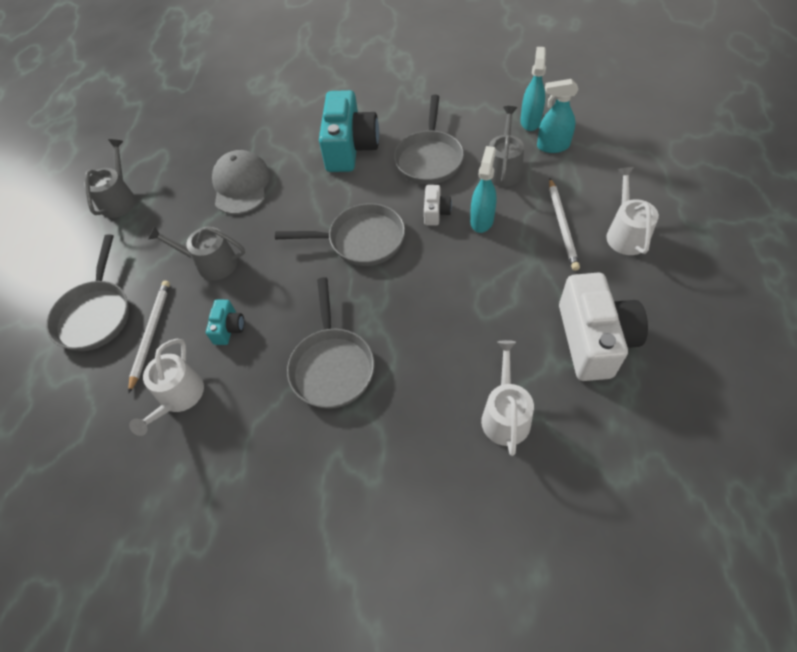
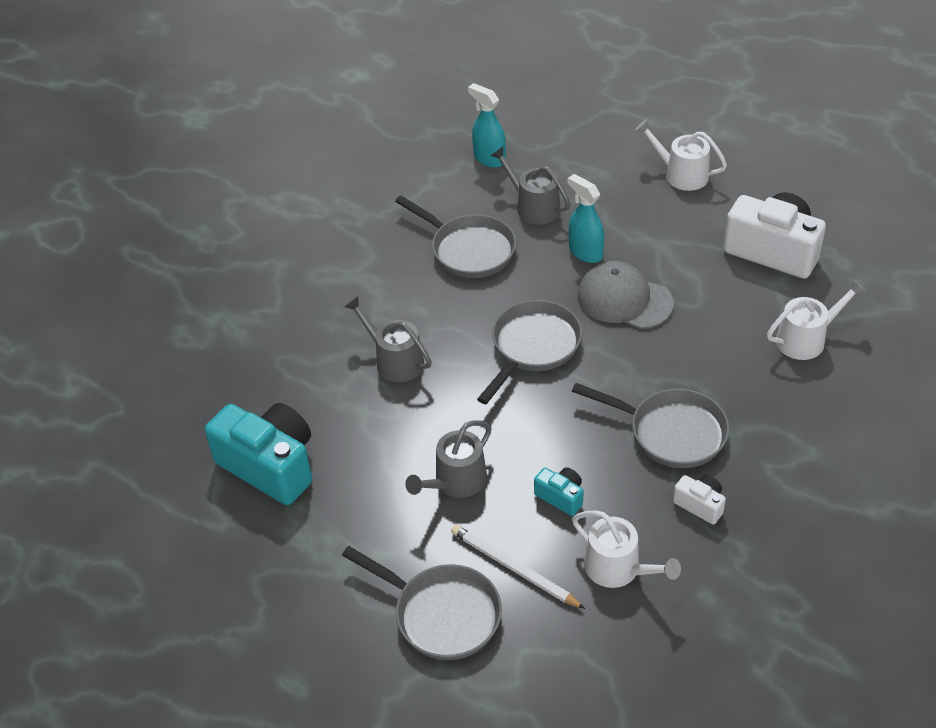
camera: 60 degrees left, 10 degrees down
(119, 199) = (266, 538): grey watering can -> grey watering can (395, 360)
(241, 185) = (357, 413): grey cap -> grey cap (624, 299)
(350, 148) = (391, 301): turquoise camera -> turquoise camera (270, 466)
(436, 212) = (546, 278): white camera -> white camera (700, 505)
(505, 415) = (806, 339): white watering can -> white watering can turned 120 degrees clockwise
(552, 146) = (537, 162): turquoise spray bottle -> none
(562, 226) = (638, 206): white pencil -> none

